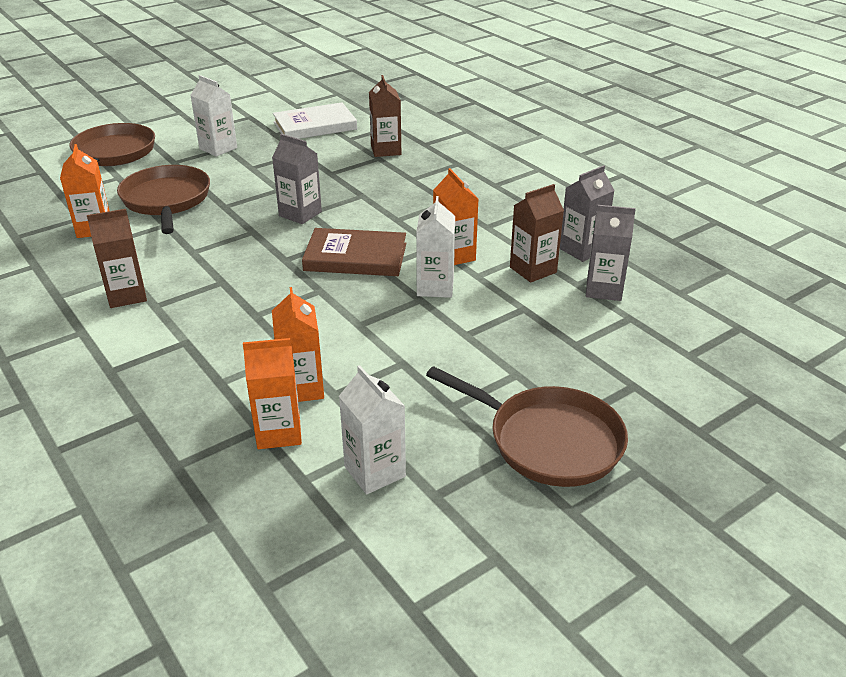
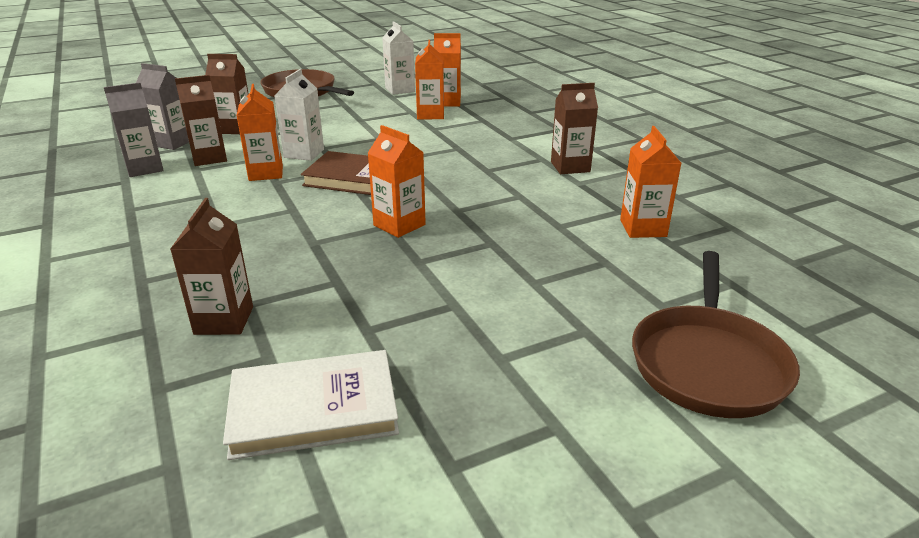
camera: 170 degrees left, 5 degrees down
(166, 200) = (570, 257): brown pan -> none
(218, 148) = (513, 357): white carton -> none
(300, 214) = (399, 225): grey carton -> orange carton
(556, 323) = (235, 129): none -> brown carton

